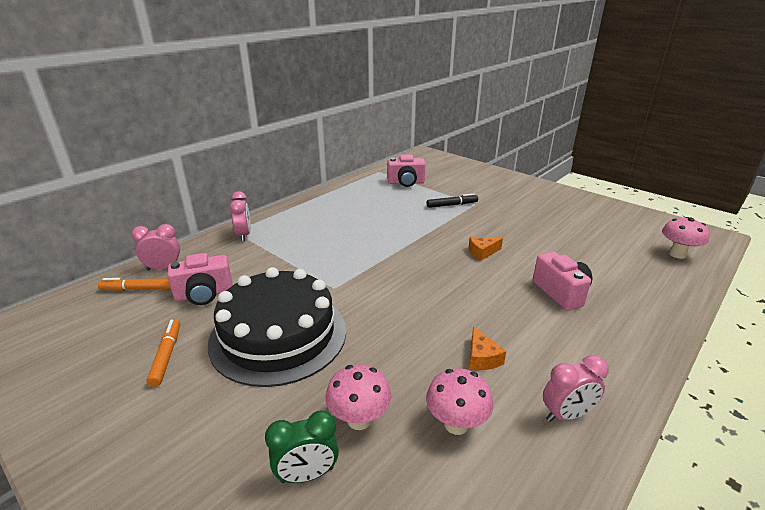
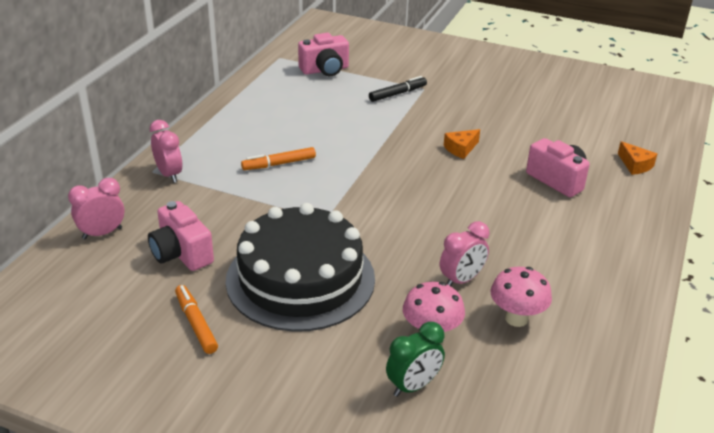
camera: 20 degrees left, 5 degrees up
(138, 289) = (93, 263): orange marker -> orange marker (279, 164)
(204, 294) = (181, 253): pink camera -> pink camera turned 90 degrees clockwise
(482, 358) = (511, 258): orange cheese -> orange cheese (635, 165)
(566, 415) = (602, 290): pink clock -> pink clock (461, 280)
(677, 254) = (652, 118): pink mushroom -> none

